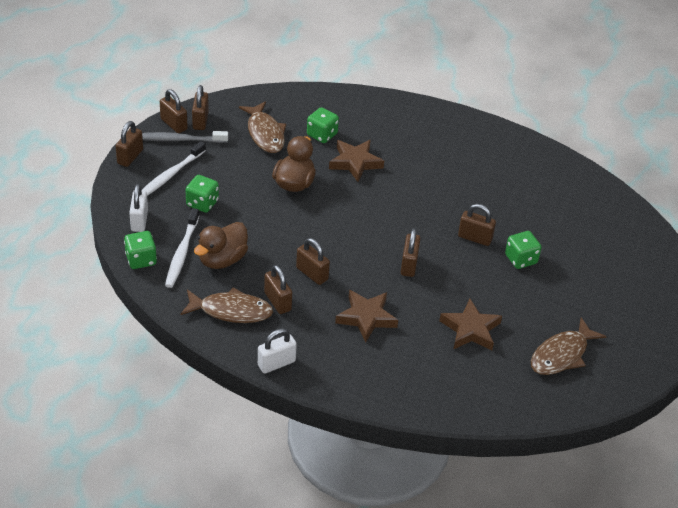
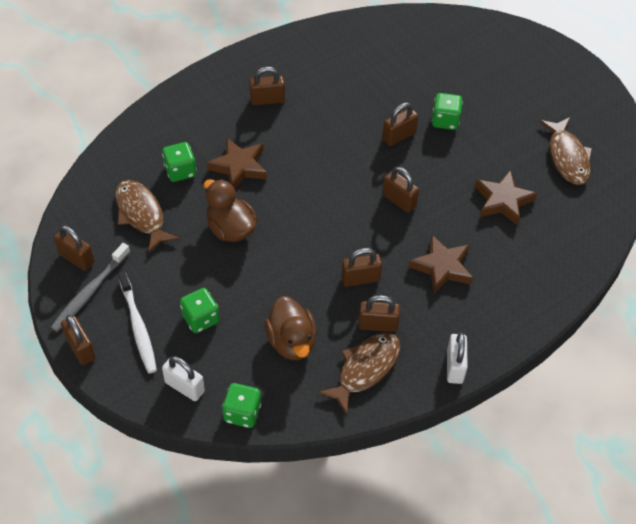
camera: 55 degrees left, 10 degrees up
(174, 124) = (62, 284): brown padlock -> brown padlock (267, 100)
(181, 253) = (259, 372): white toothbrush -> none
(265, 133) = (141, 214): brown fish -> brown fish turned 135 degrees counterclockwise

